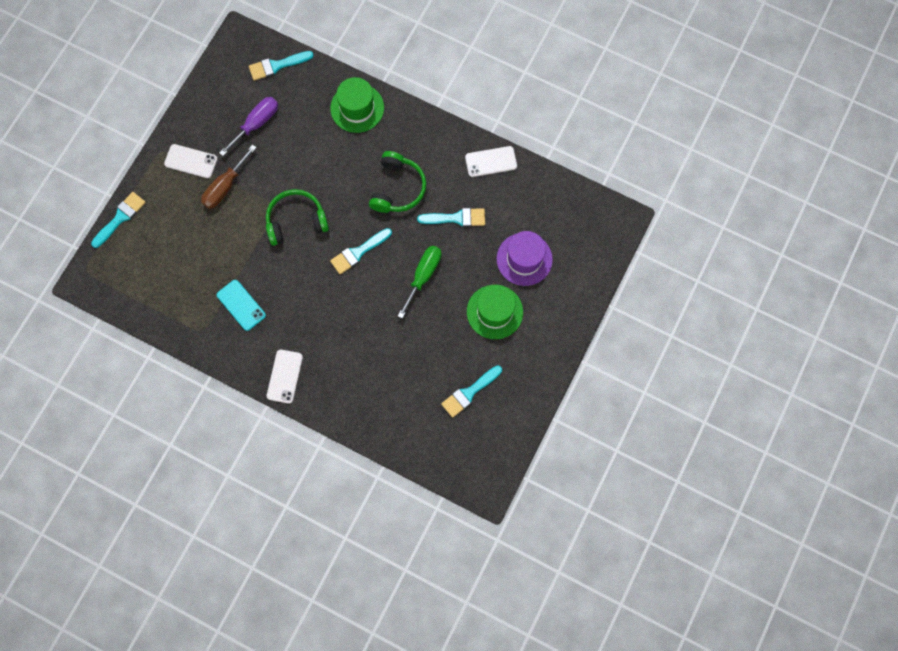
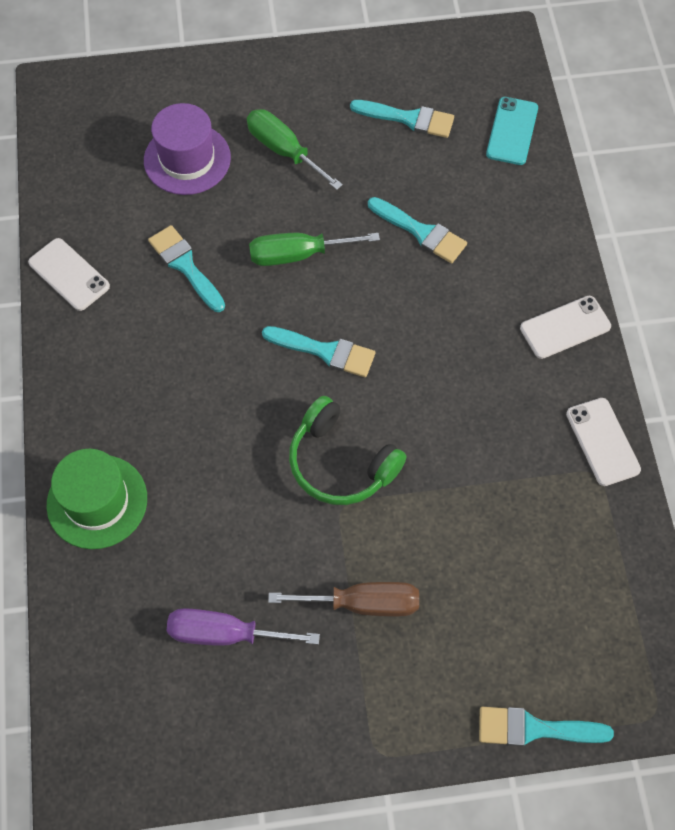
camera: 125 degrees left, 10 degrees down
(191, 161) = (360, 689): white phone -> white phone (602, 441)
(241, 305) = (519, 448): turquoise phone -> turquoise phone (512, 131)
(277, 65) = (97, 677): turquoise brush -> turquoise brush (420, 232)
(397, 188) = (192, 363): green headphones -> none
(494, 312) = (284, 151): green hat -> green screwdriver

